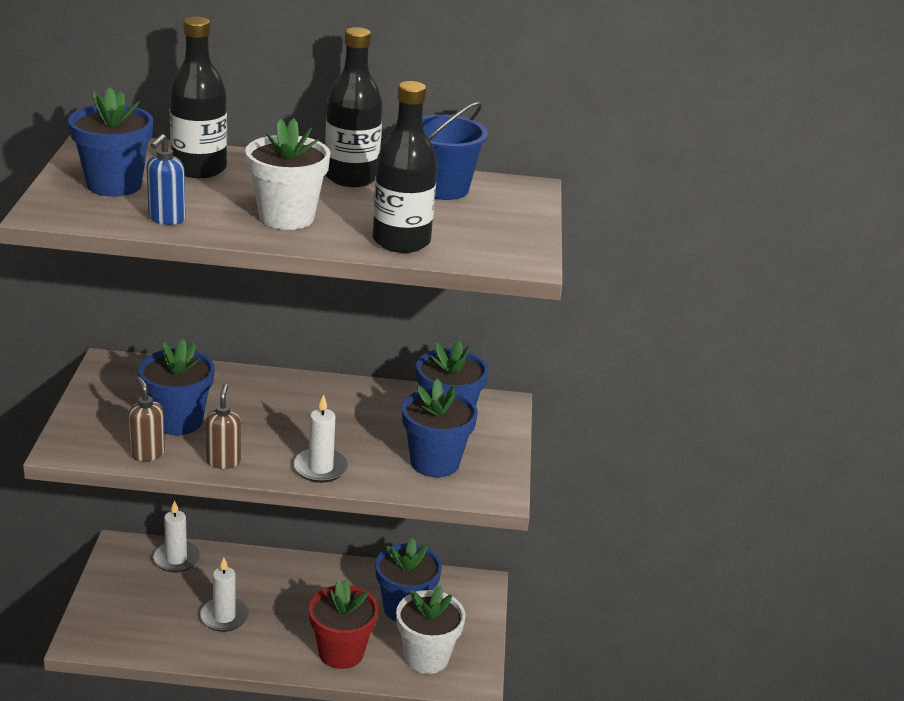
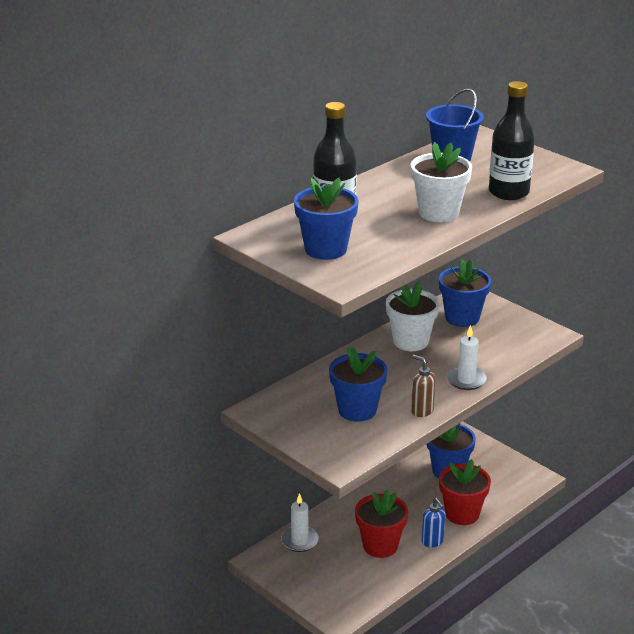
camera: 45 degrees left, 0 degrees up
(147, 453) = (382, 435): brown soap dispenser -> none
(166, 219) = (398, 248): blue soap dispenser -> blue soap dispenser (432, 542)
(224, 617) = (380, 546): white candle -> red flower pot
(351, 177) = (405, 177): black bottle -> none
(426, 657) = (499, 484): white flower pot -> white flower pot (410, 341)
(435, 462) = (501, 340): blue flower pot -> none

